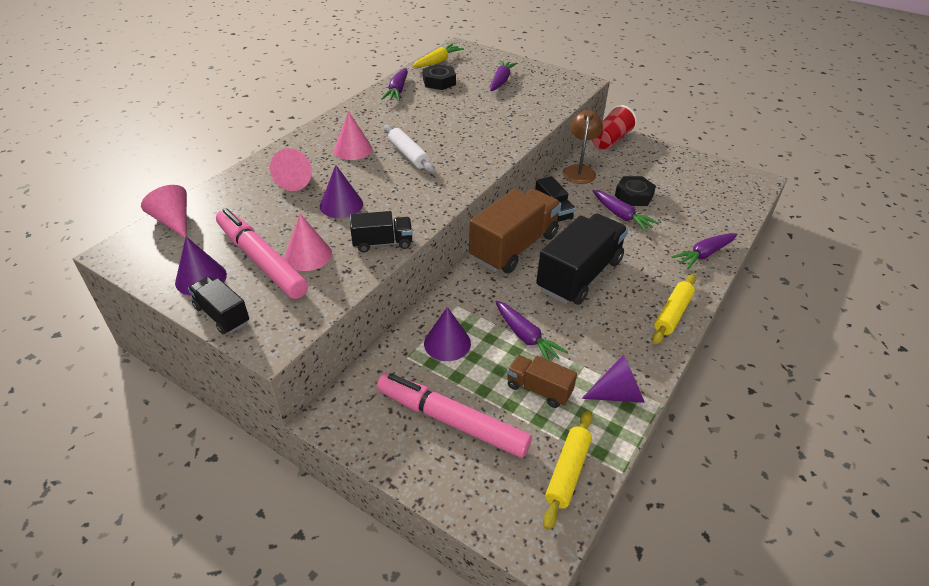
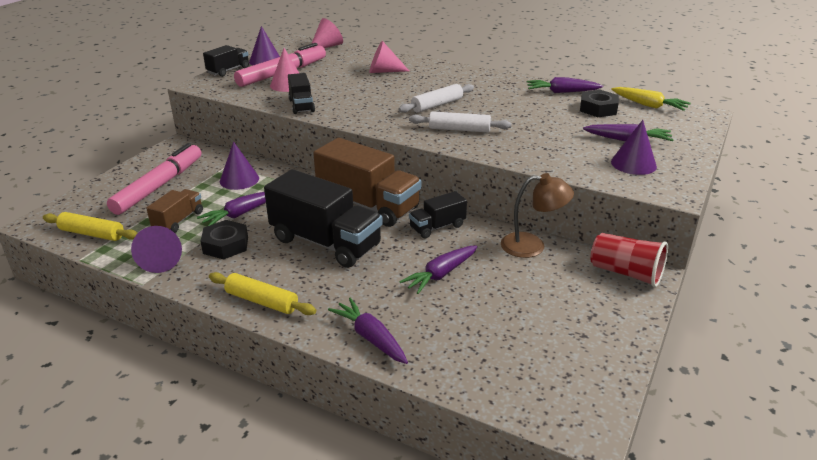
camera: 85 degrees right, 10 degrees down
(341, 205) = (352, 88): purple cone -> purple cone (633, 164)
(353, 149) = (438, 84): pink cone -> none
(468, 148) = (459, 129): none -> white rolling pin
(634, 196) = (489, 287): black nut -> black nut (226, 245)

